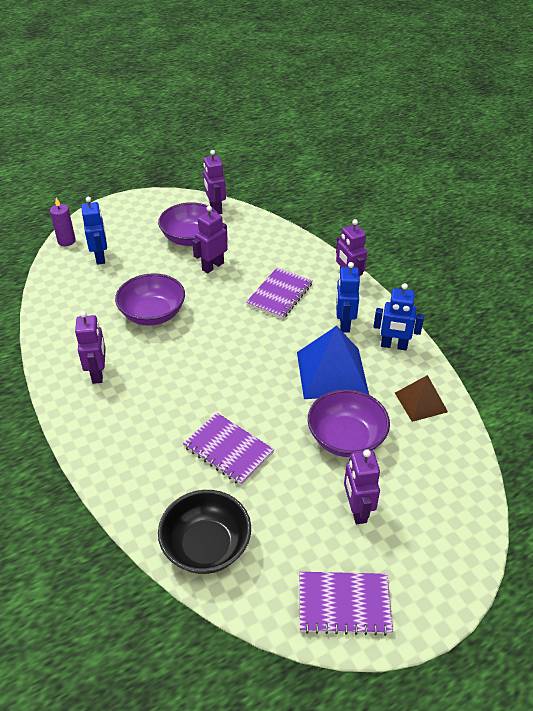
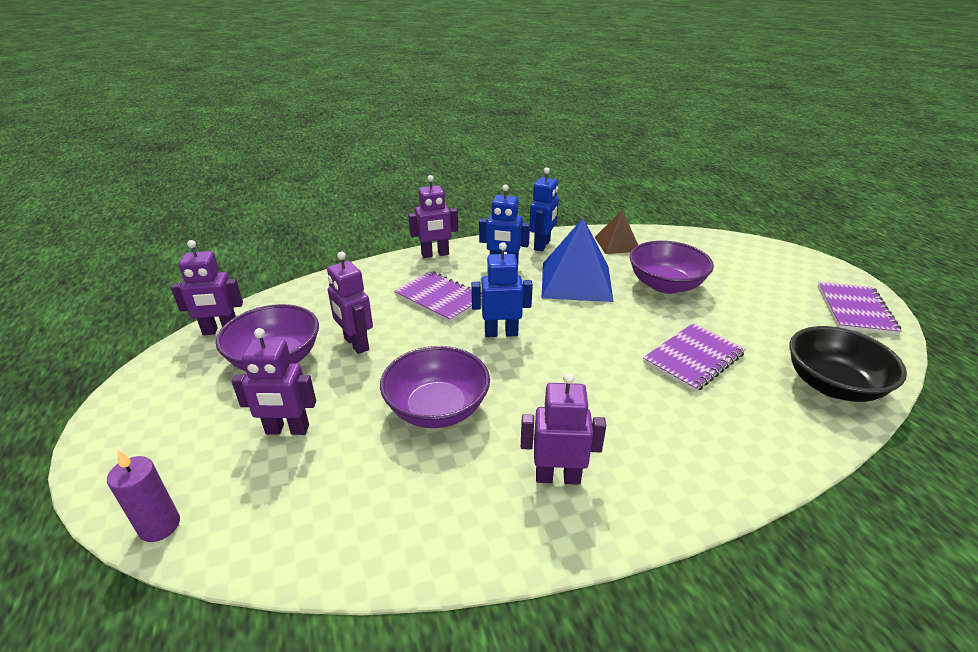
camera: 80 degrees left, 10 degrees down
(100, 257) = (252, 470): blue robot -> blue robot (501, 333)
(357, 510) = (751, 291): purple robot -> purple robot (287, 430)

